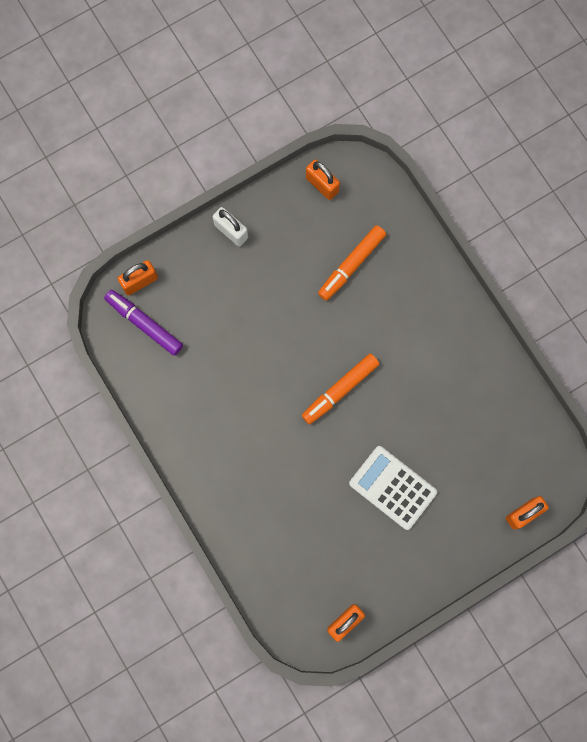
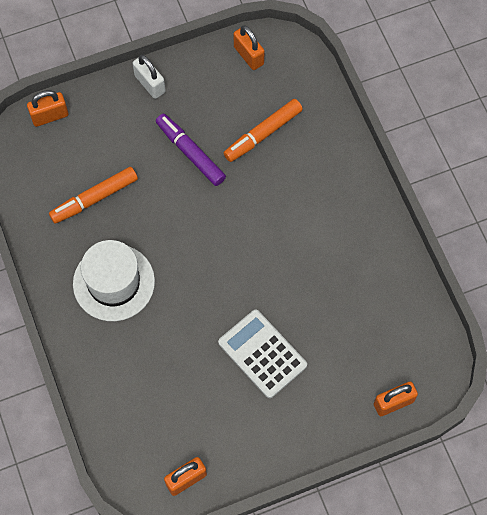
camera: 10 degrees right, 10 degrees down
(144, 324) = (45, 156): purple marker -> purple marker (190, 152)
(238, 441) = (113, 282): none -> white hat
(340, 390) = (227, 250): orange marker -> orange marker (94, 198)

